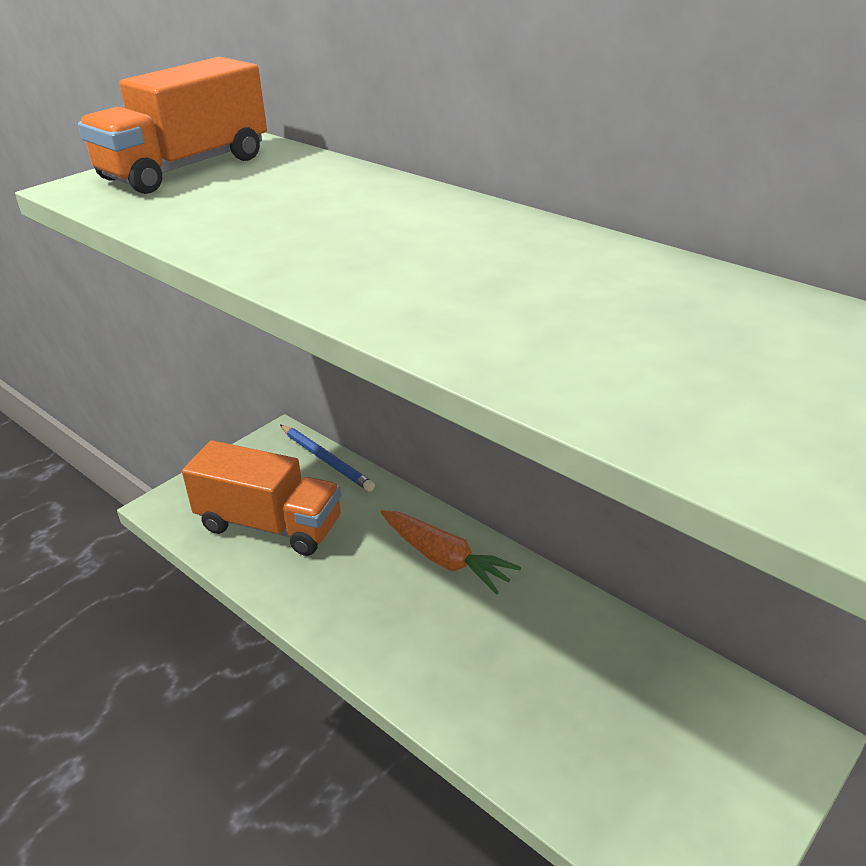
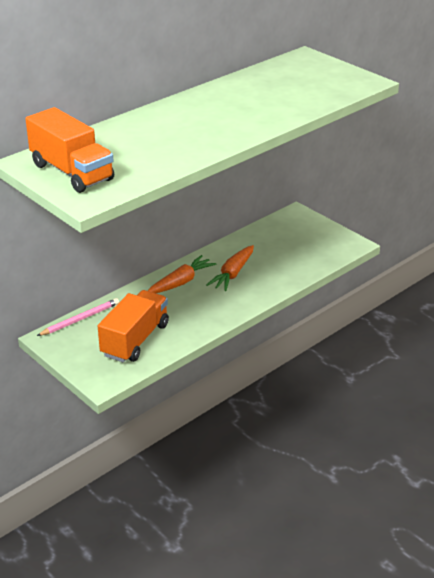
camera: 85 degrees left, 0 degrees up
(326, 460) = (80, 319): blue pencil -> pink pencil
(489, 633) = (233, 274): none -> orange carrot

